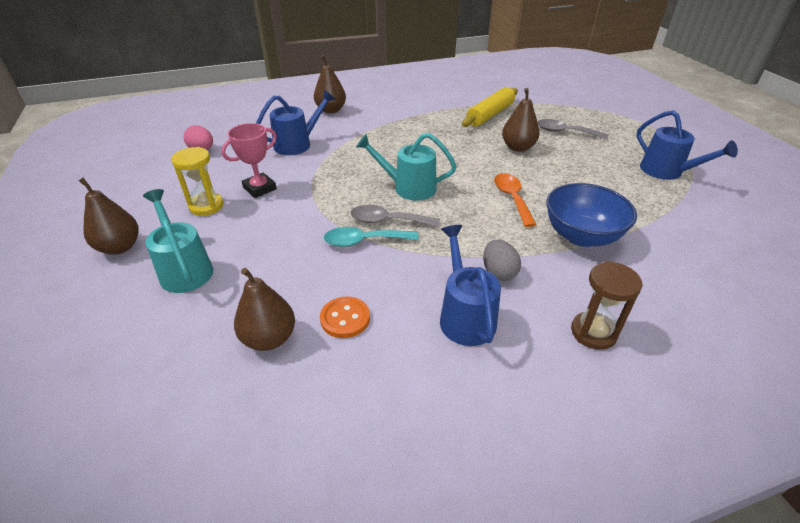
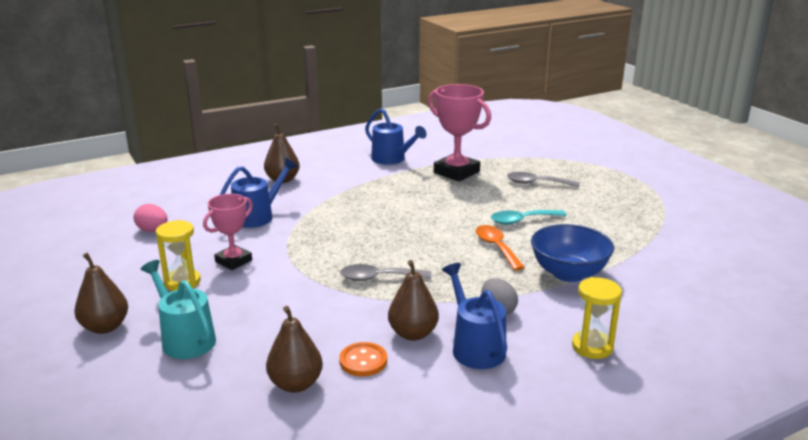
camera: 10 degrees left, 15 degrees down
(364, 241) = (360, 297): turquoise spoon -> turquoise spoon (522, 220)
(408, 187) = (390, 247): turquoise watering can -> none
(490, 115) = (456, 172): yellow rolling pin -> pink trophy
(518, 147) = (492, 201): brown pear -> brown pear (413, 334)
(593, 332) = (592, 347): brown hourglass -> yellow hourglass
(667, 172) = (640, 212): blue watering can -> blue watering can (392, 159)

